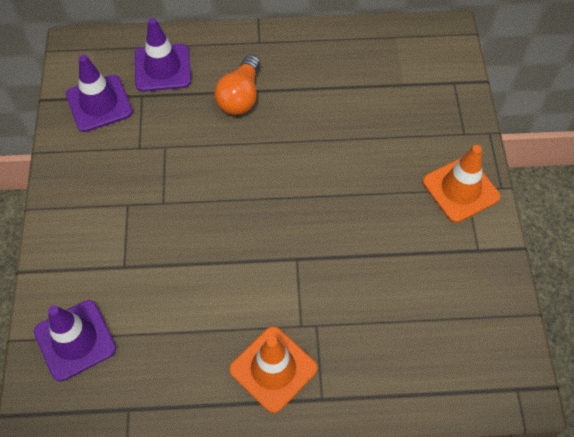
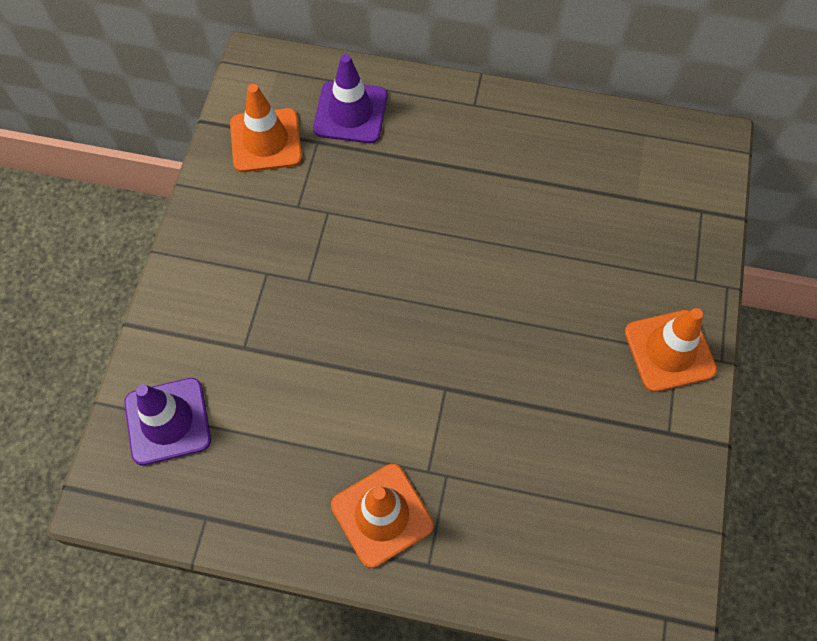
camera: 15 degrees right, 5 degrees up
(99, 103) = (266, 141): purple traffic cone -> orange traffic cone
(240, 96) = (433, 169): orange light bulb -> none

